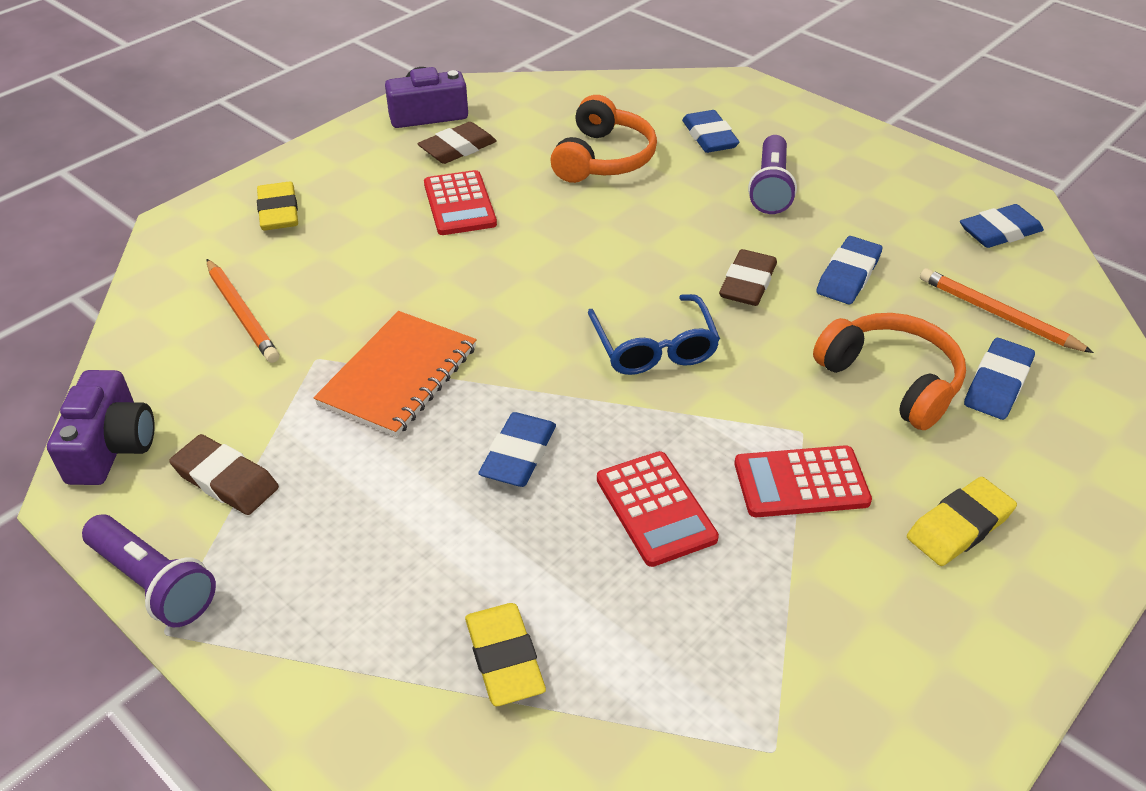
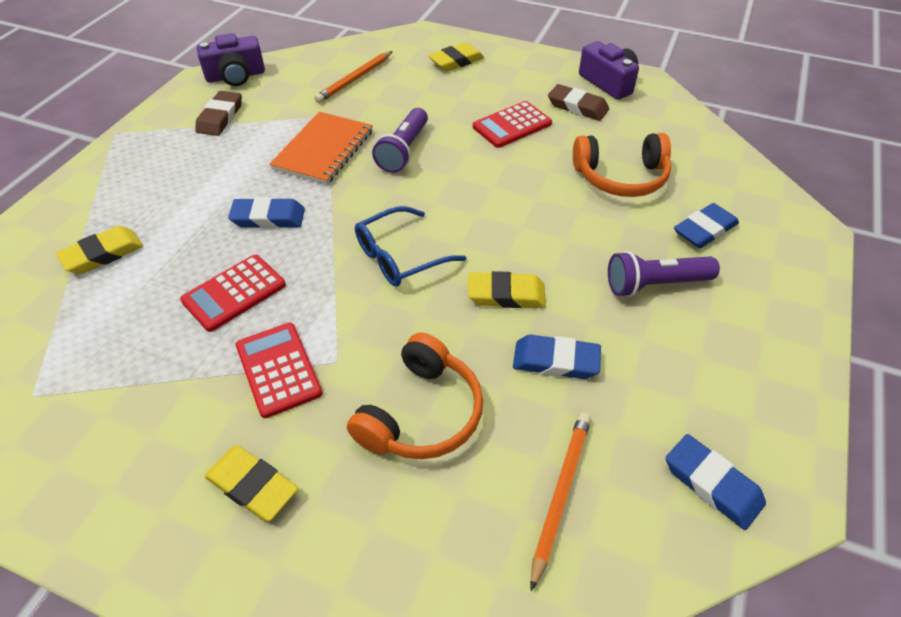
camera: 70 degrees right, 5 degrees up
(154, 583) = (146, 119): purple flashlight -> purple flashlight (404, 151)
(398, 376) = (323, 150): orange notebook -> orange notebook turned 75 degrees counterclockwise
(747, 283) = (506, 294): brown eraser -> yellow eraser
(997, 384) = (450, 502): blue eraser -> none

